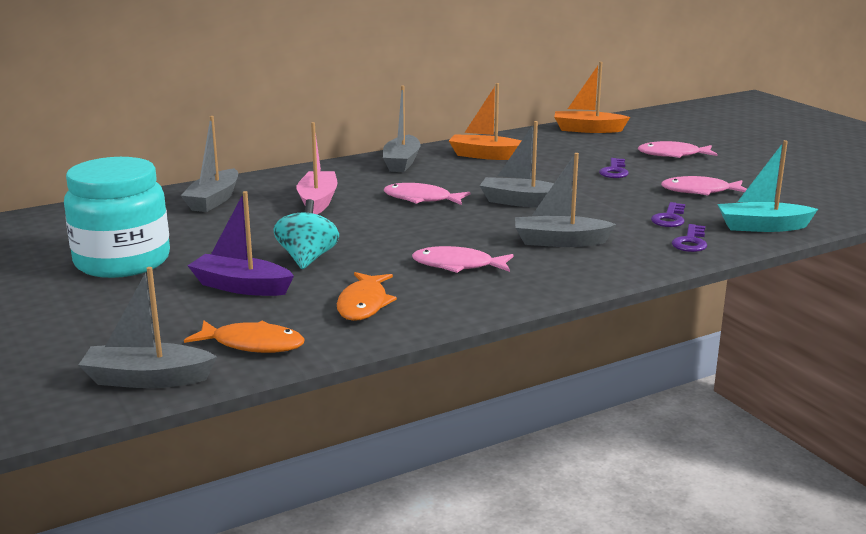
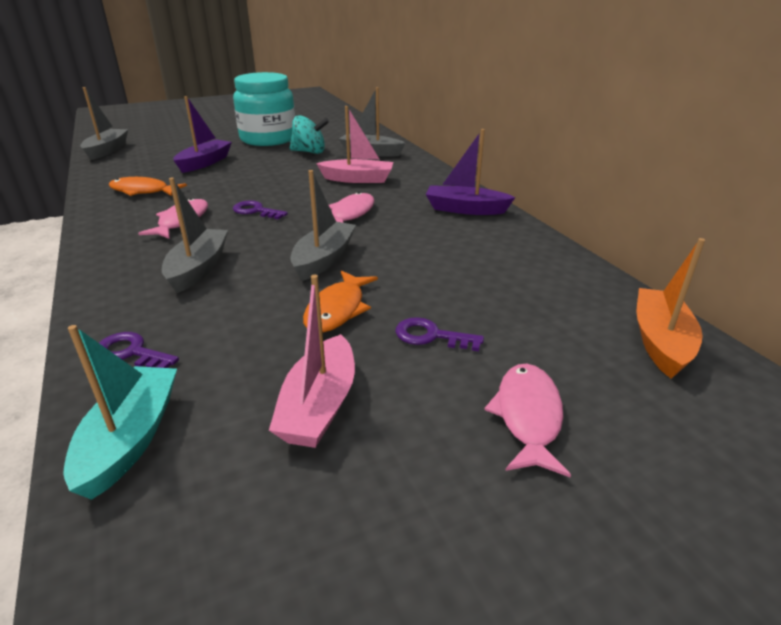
camera: 95 degrees right, 10 degrees up
(253, 344) = (119, 167): orange fish -> orange fish (337, 310)
(307, 259) = (237, 177): turquoise spinning top -> turquoise spinning top (309, 152)
(401, 162) = (465, 209): grey boat -> purple boat
(486, 156) = (496, 251): orange boat -> none
(669, 218) = (220, 351): purple key -> purple key (255, 211)
(699, 191) = (319, 406): pink fish -> pink boat

